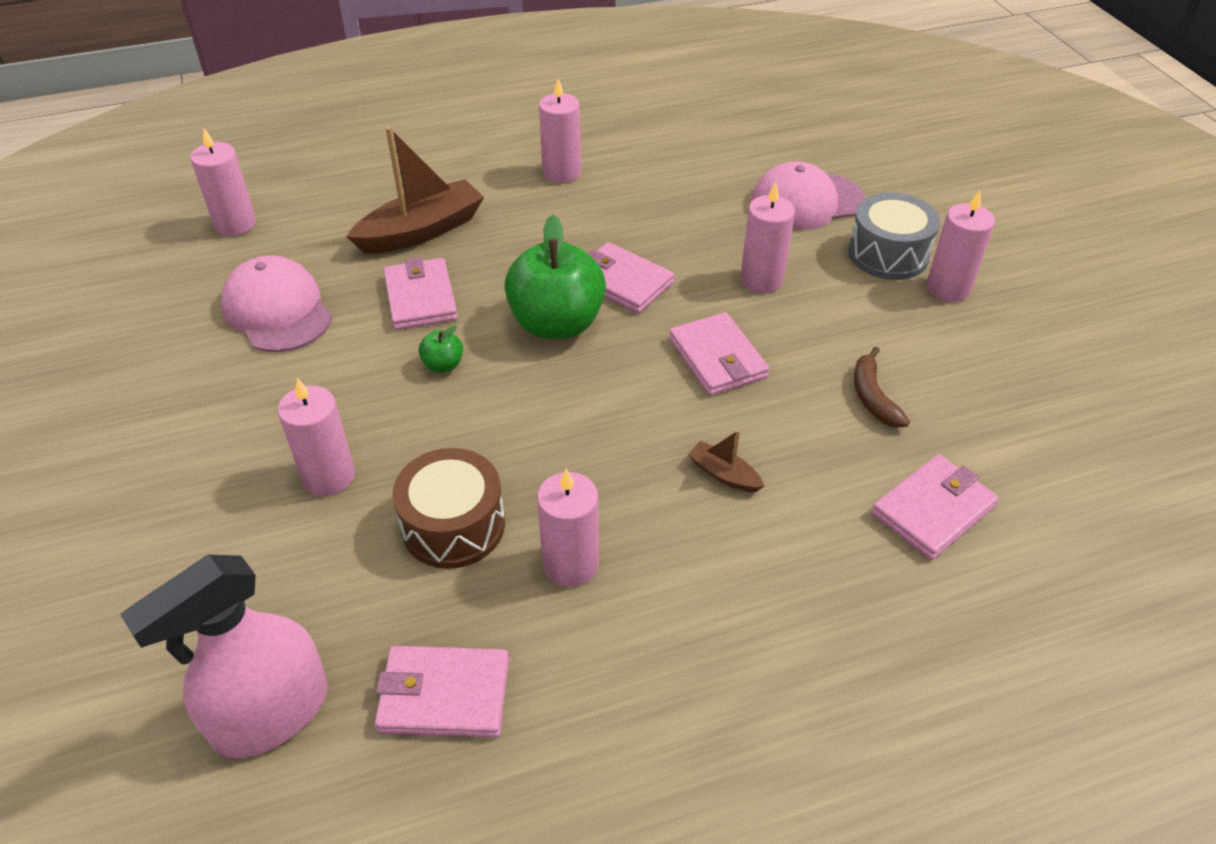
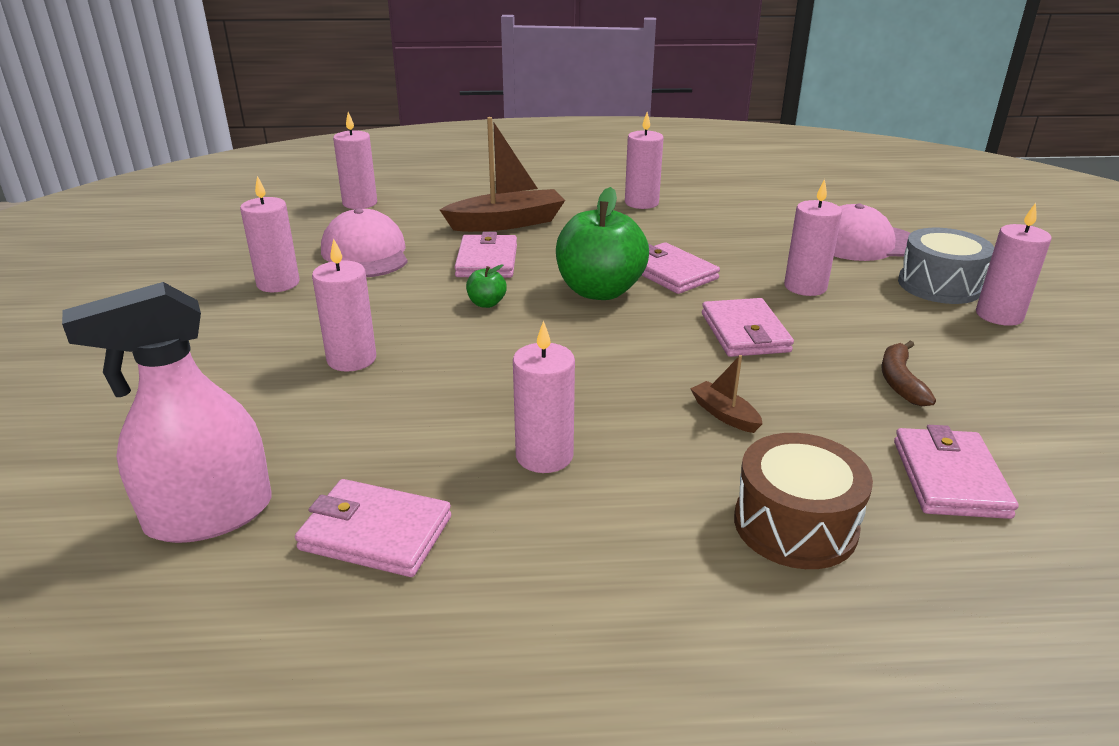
camera: 15 degrees right, 15 degrees down
(195, 377) = (278, 283): none -> pink candle
(453, 525) = (445, 409): brown drum -> brown drum (795, 525)
(932, 510) = (949, 478): pink wallet -> pink wallet turned 60 degrees counterclockwise

